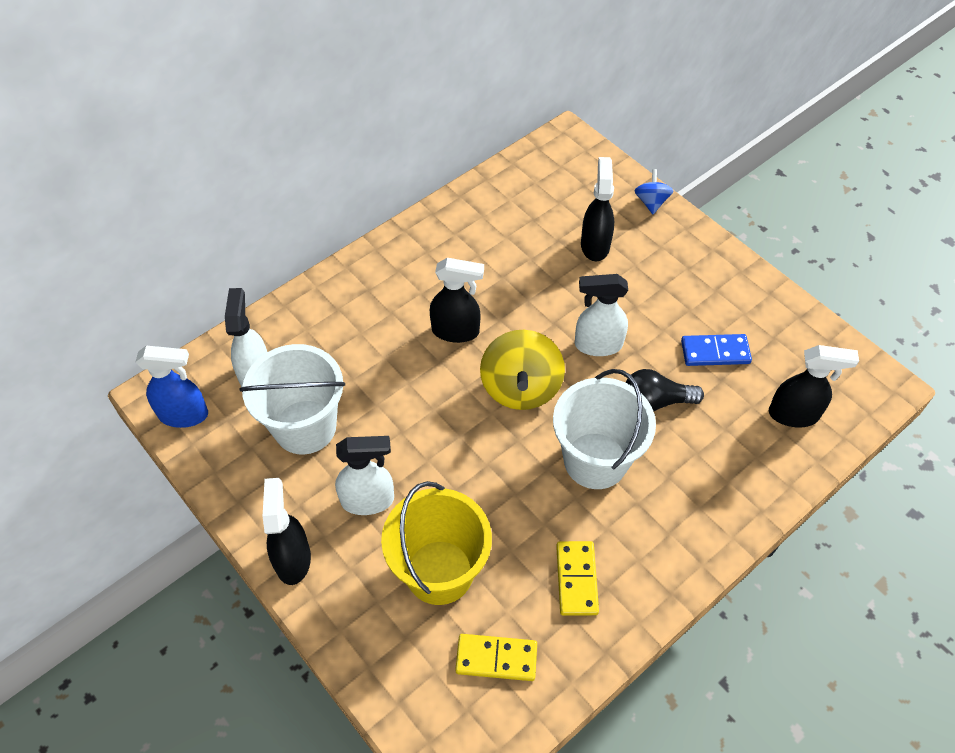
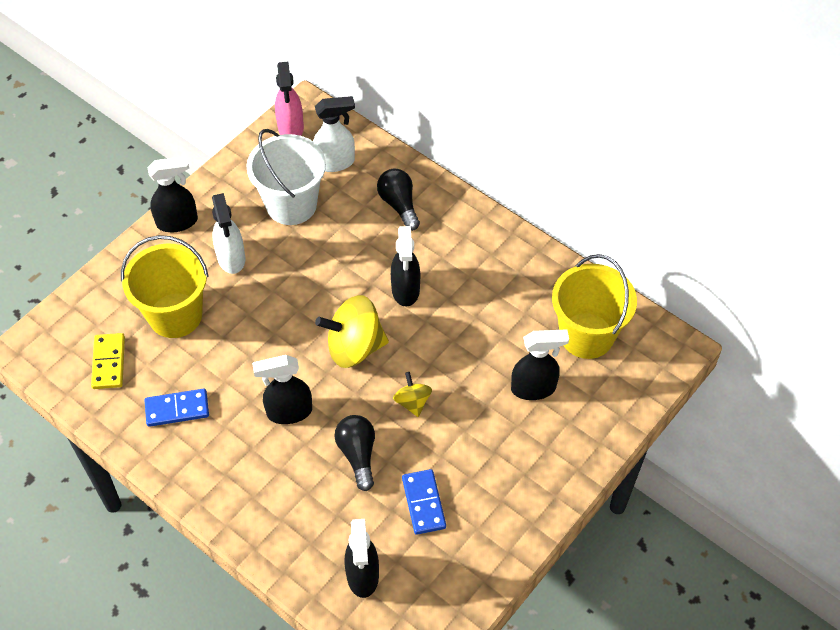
camera: 80 degrees right, 0 degrees up
(184, 415) = (291, 128): blue spray bottle -> pink spray bottle
(338, 321) = (399, 205): none -> black light bulb
(541, 196) = (586, 335): none -> yellow bucket
(576, 579) = (177, 409): yellow domino -> blue domino
(595, 460) = (288, 412): white bucket -> black spray bottle
(597, 345) = (412, 402): white spray bottle -> yellow spinning top
(651, 202) = (606, 434): blue spinning top -> none

